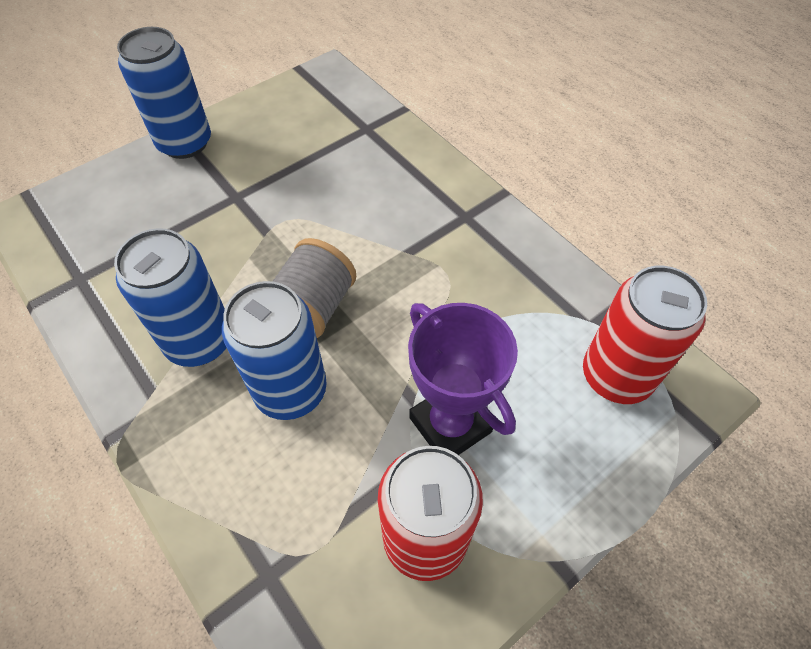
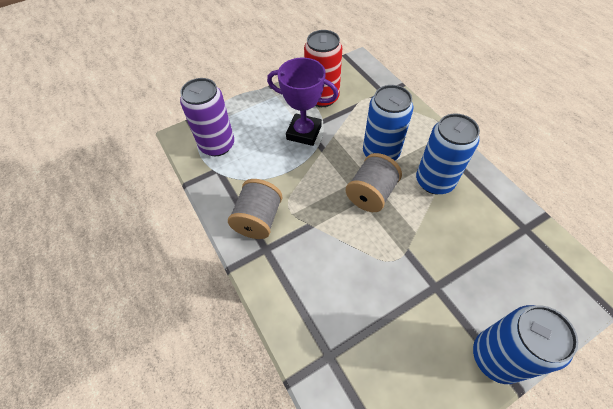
camera: 170 degrees left, 0 degrees up
(450, 425) = (304, 132): purple trophy -> purple trophy turned 45 degrees counterclockwise
(488, 251) = (258, 219): none -> grey spool
(616, 376) = (217, 145): red can -> purple can

